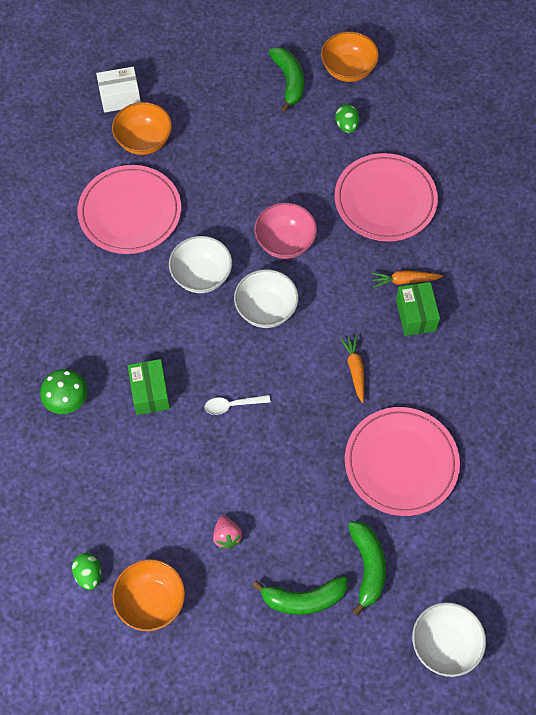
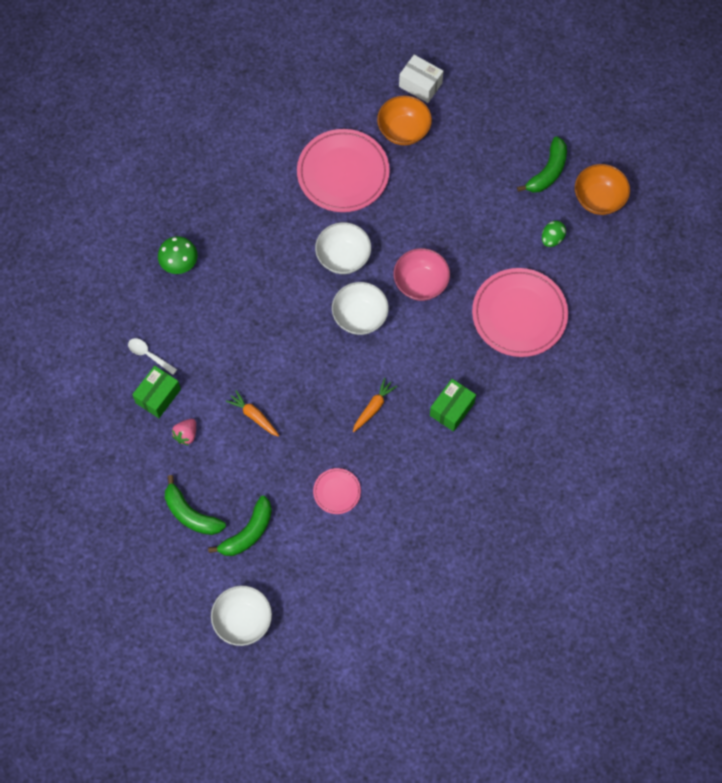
camera: 45 degrees right, 5 degrees up
(89, 574) = (86, 381): green egg -> none
(150, 393) = (233, 304): green box -> green box (158, 396)
(151, 601) = (105, 430): orange bowl -> none
(232, 405) = (273, 358): white spoon -> white spoon (149, 355)
(401, 463) = (337, 492): pink plate -> pink plate, size x0.48
(404, 281) = (470, 380): orange carrot -> orange carrot (254, 416)

